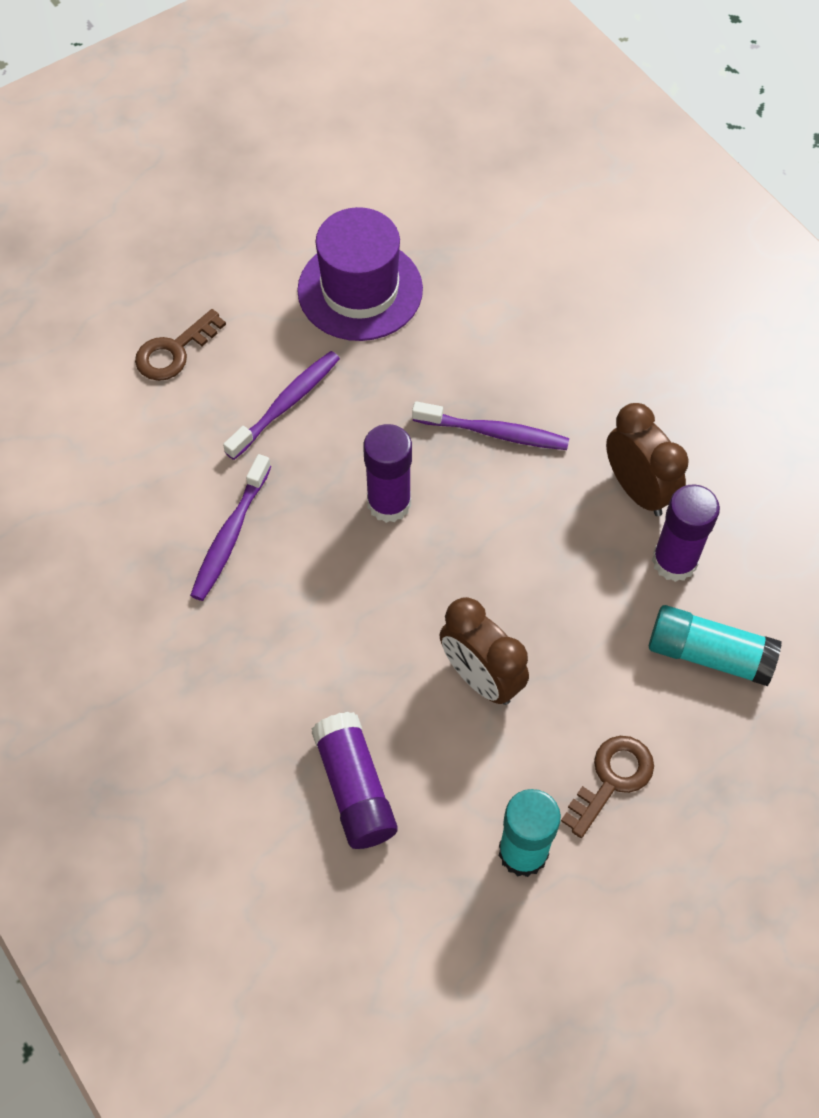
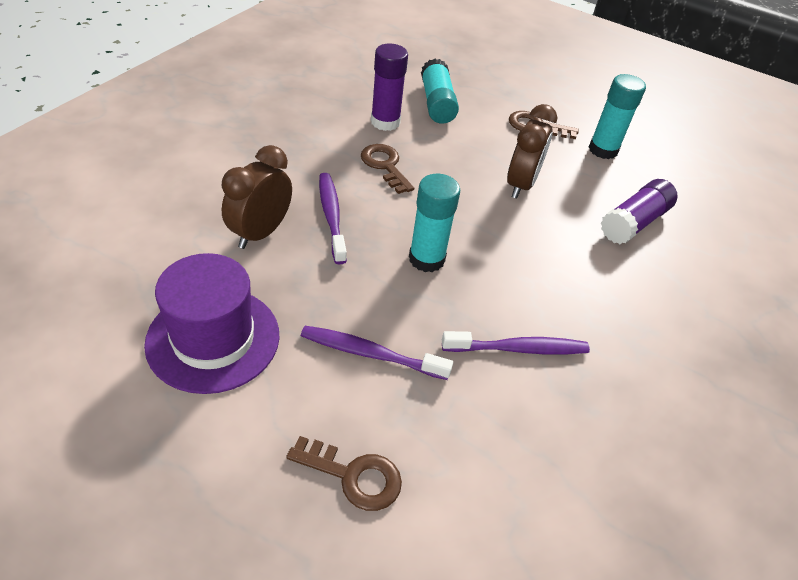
camera: 120 degrees left, 15 degrees down
(389, 503) = (426, 259): purple glue stick -> turquoise glue stick
(572, 523) = (385, 166): none -> brown key
(638, 490) = (341, 142): brown clock -> brown clock (260, 233)

